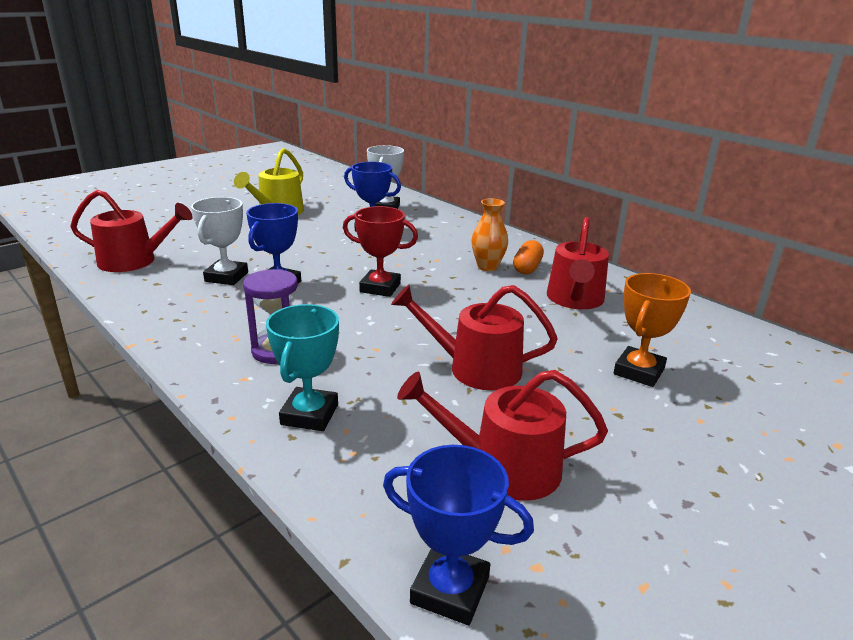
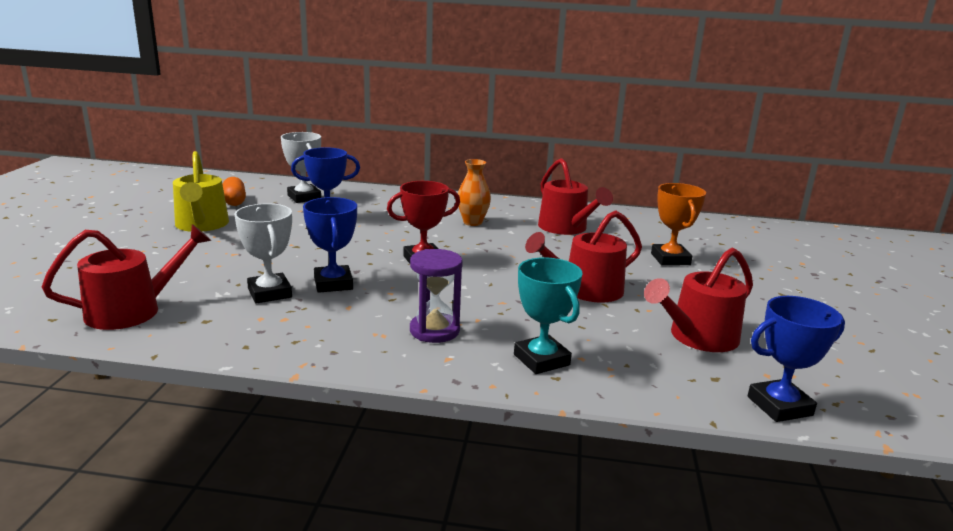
camera: 40 degrees left, 5 degrees down
(527, 268) = (500, 216): orange capsule -> orange capsule (234, 201)

